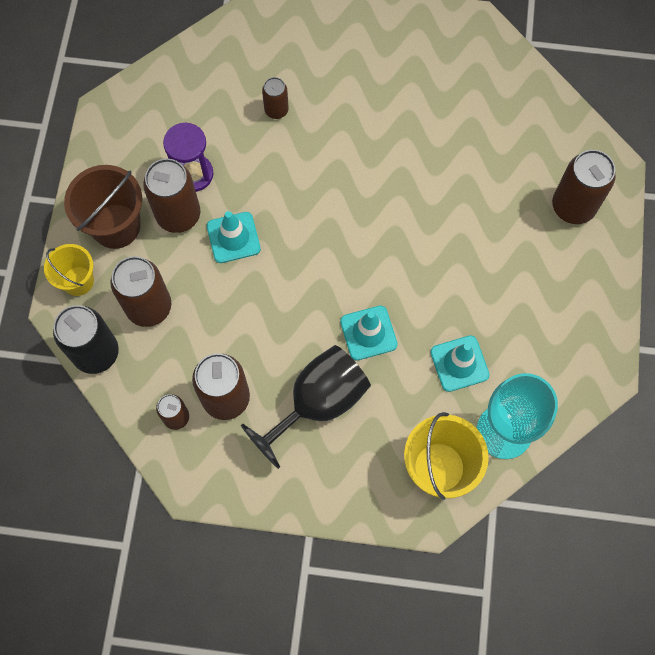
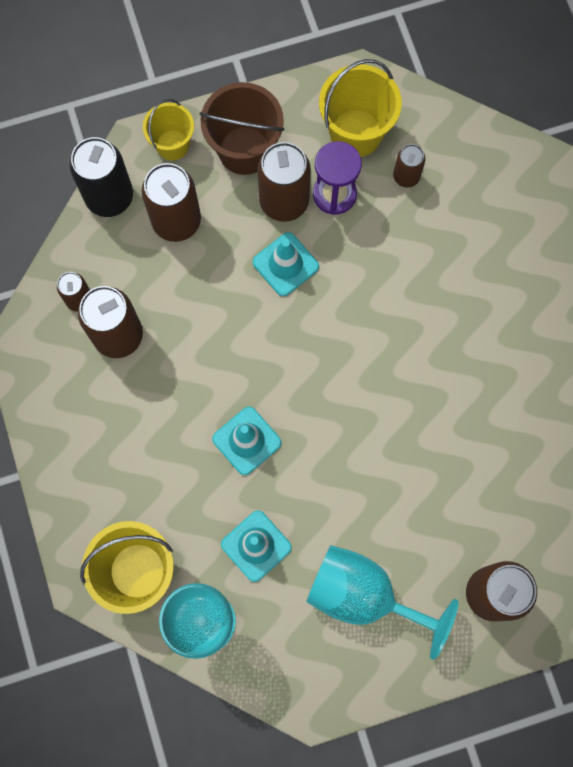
camera: 65 degrees right, 5 degrees up
(149, 135) = (355, 133): none -> yellow bucket
(276, 110) = (446, 239): brown can -> brown can (406, 177)
(318, 403) = (152, 424): black goblet -> none
(535, 299) = (363, 595): none -> turquoise goblet

